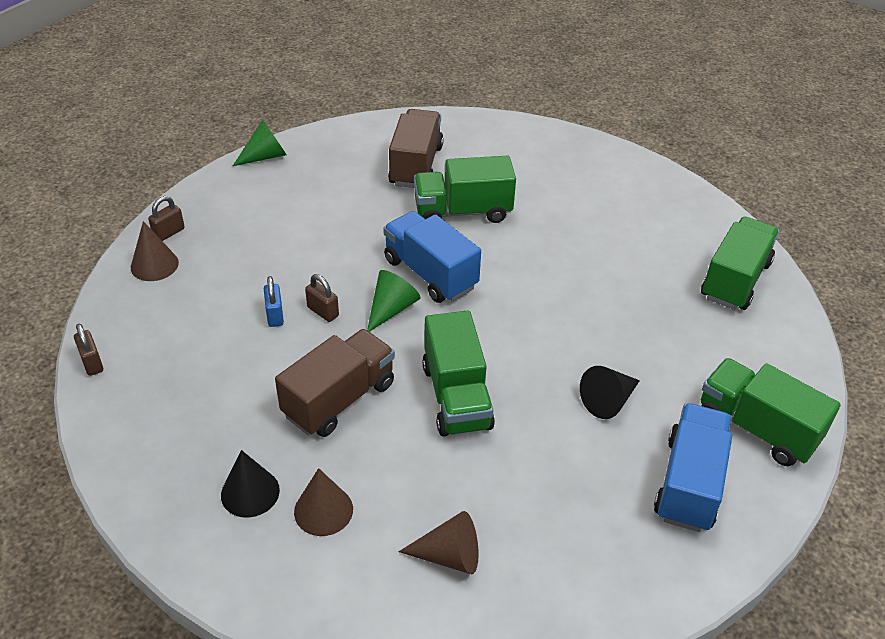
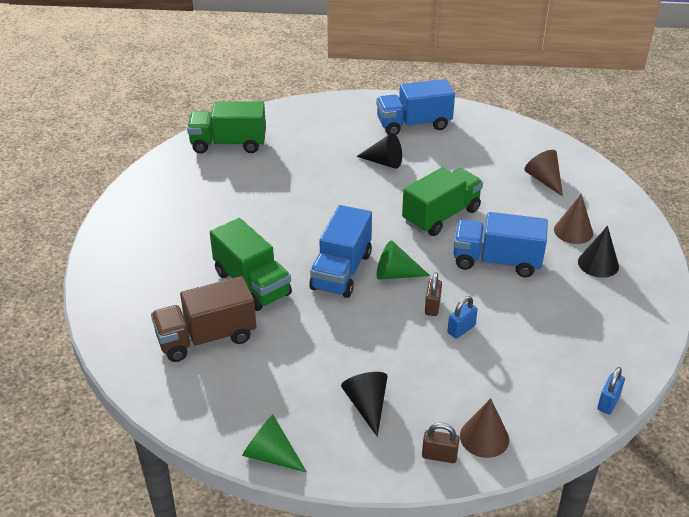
camera: 120 degrees left, 5 degrees down
(92, 363) = (608, 402): brown padlock -> blue padlock
(255, 218) = (367, 405): none -> black cone
(339, 399) = (496, 261): brown truck -> blue truck
(756, 428) = (353, 114): green truck -> none

